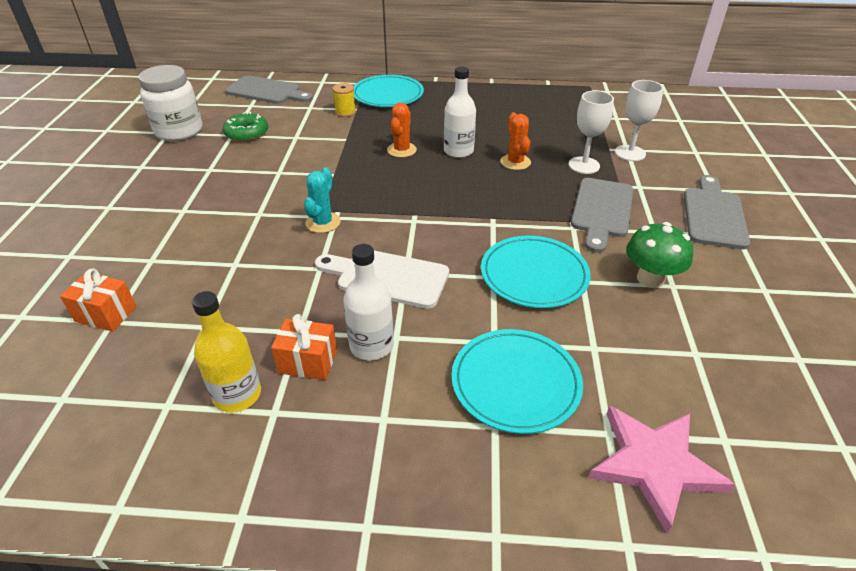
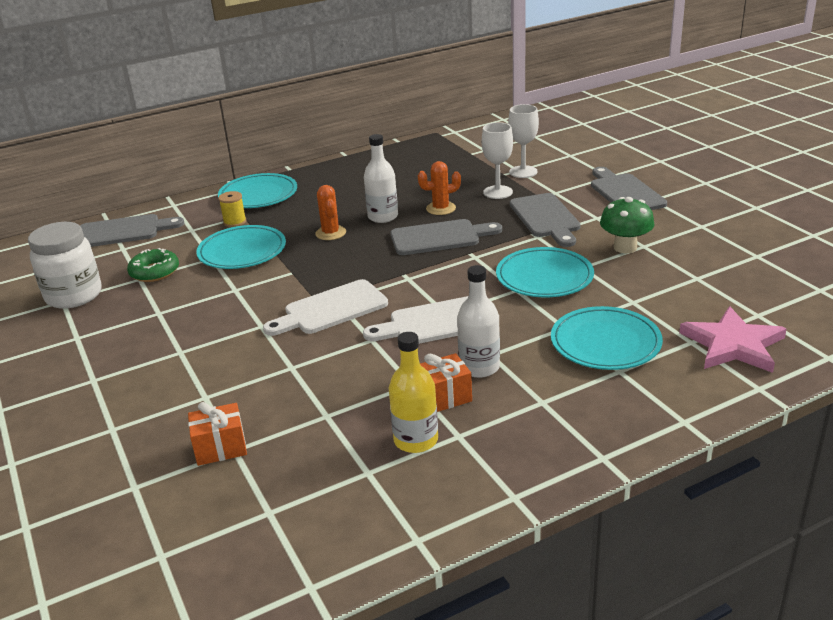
camera: 30 degrees left, 10 degrees down
(321, 140) = (242, 251): none -> turquoise plate
(323, 223) = (331, 309): turquoise cactus -> white cutting board
(483, 191) = (440, 237): none -> grey cutting board
(515, 162) = (441, 208): orange cactus -> orange cactus turned 60 degrees counterclockwise

